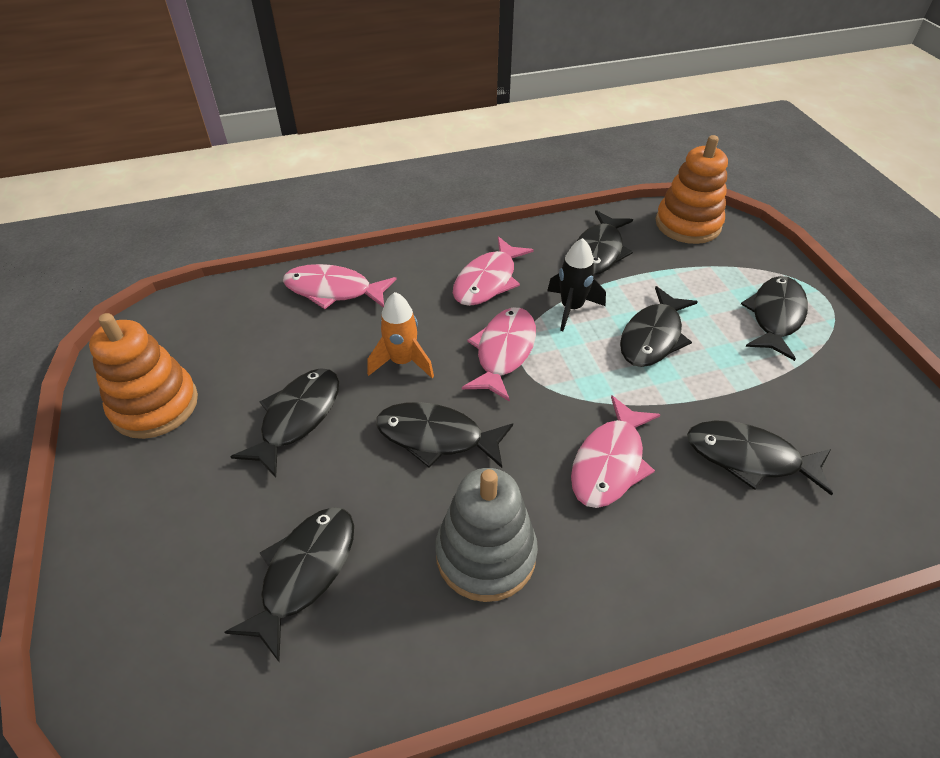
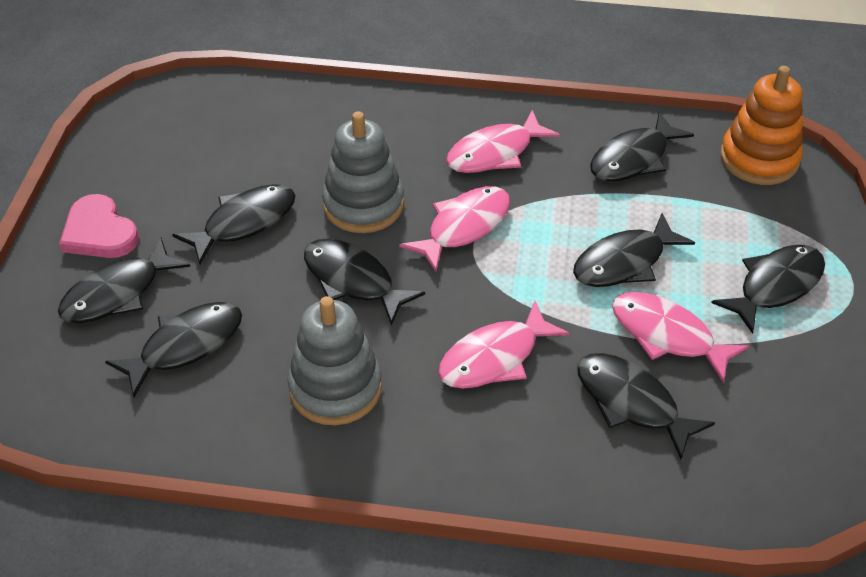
camera: 25 degrees right, 0 degrees up
(145, 482) = (99, 232): none -> pink heart
(155, 405) = (134, 172): orange stacking toy -> none
(198, 542) = (118, 293): none -> black fish
(333, 290) = (339, 116): pink fish -> pink fish (667, 335)
(402, 362) = (363, 205): orange rocket -> grey stacking toy
(571, 308) = (561, 207): black rocket -> none

